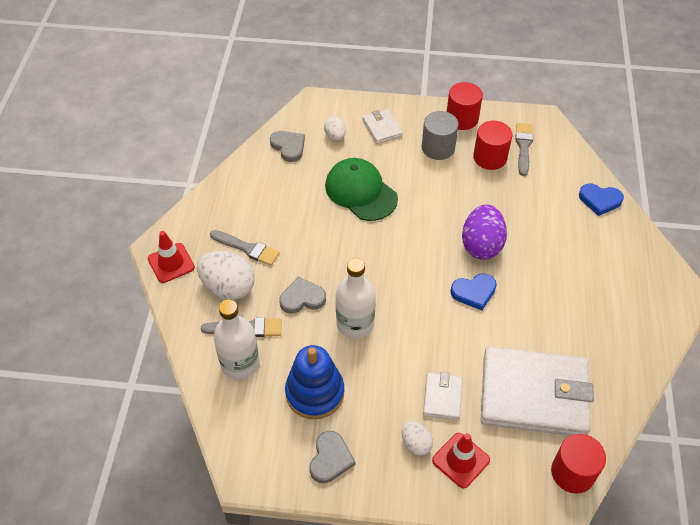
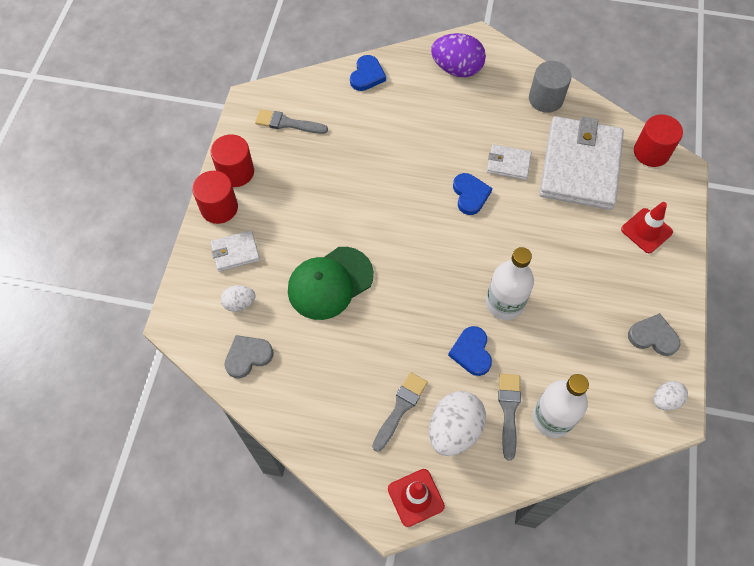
camera: 85 degrees left, 10 degrees up
(302, 298) = (471, 352): grey heart -> blue heart
(315, 393) = (584, 346): blue stacking toy -> none
(415, 443) = (633, 264): white egg -> white egg (665, 400)
(438, 148) = (276, 200): grey cylinder -> grey cylinder (545, 99)
(442, 397) = (585, 236): white wallet -> white wallet (508, 164)
(481, 245) = (414, 180): purple egg -> purple egg (456, 69)
(490, 157) = (298, 155): red cylinder -> red cylinder (219, 208)

